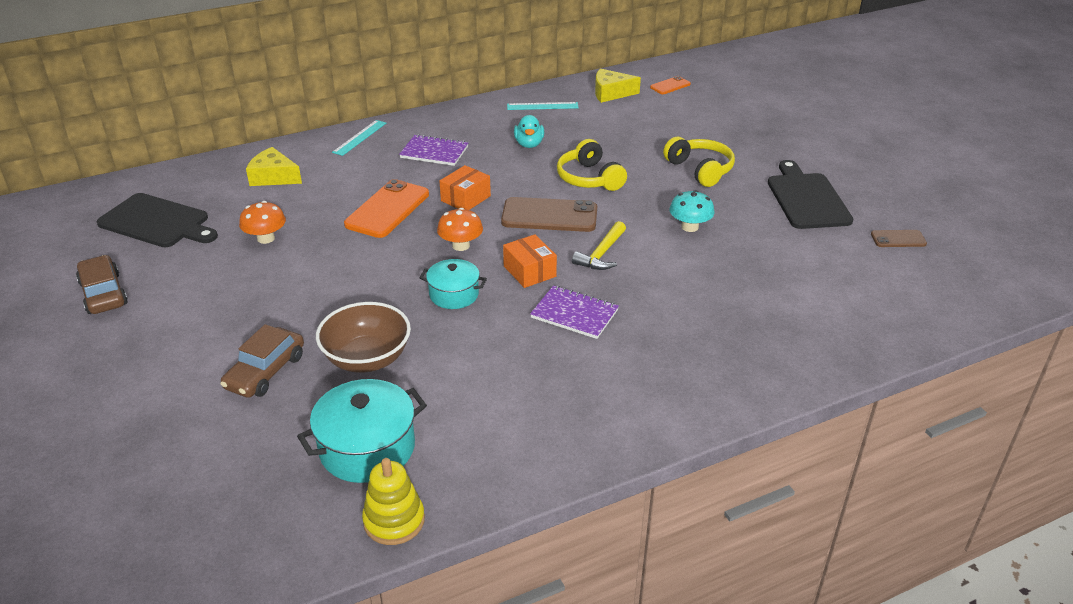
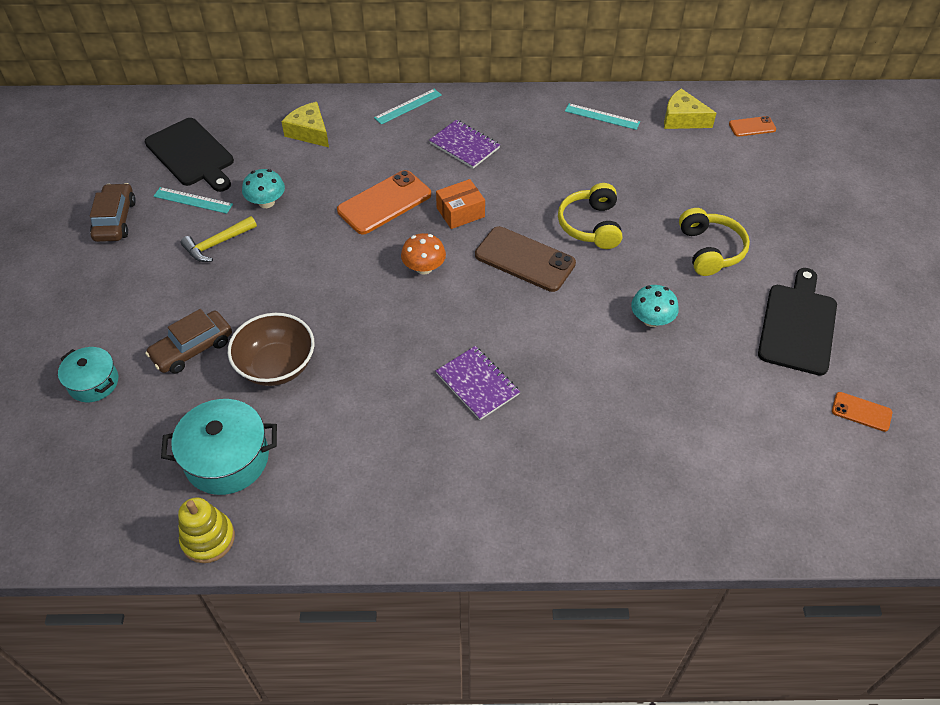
camera: 25 degrees right, 15 degrees up
(183, 256) = (193, 200): none -> turquoise ruler
(266, 238) = (266, 202): orange mushroom -> turquoise mushroom
(454, 294) = (386, 322): turquoise pot -> turquoise pot (93, 382)
(529, 144) = (559, 163): turquoise duck -> none
(529, 271) = (467, 320): orange box -> none
(601, 254) = (545, 323): yellow hammer -> yellow hammer (217, 244)
(898, 239) = (861, 412): brown phone -> orange phone

